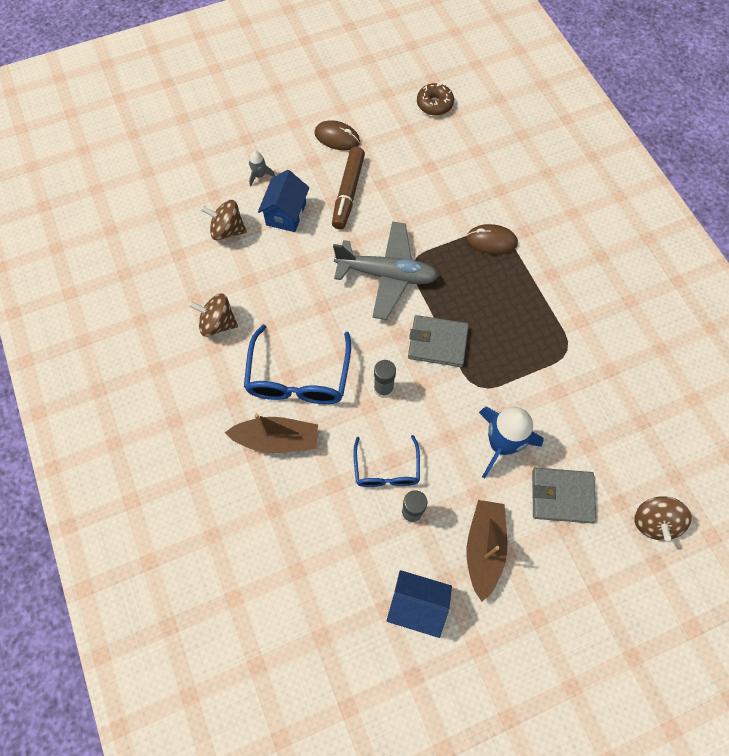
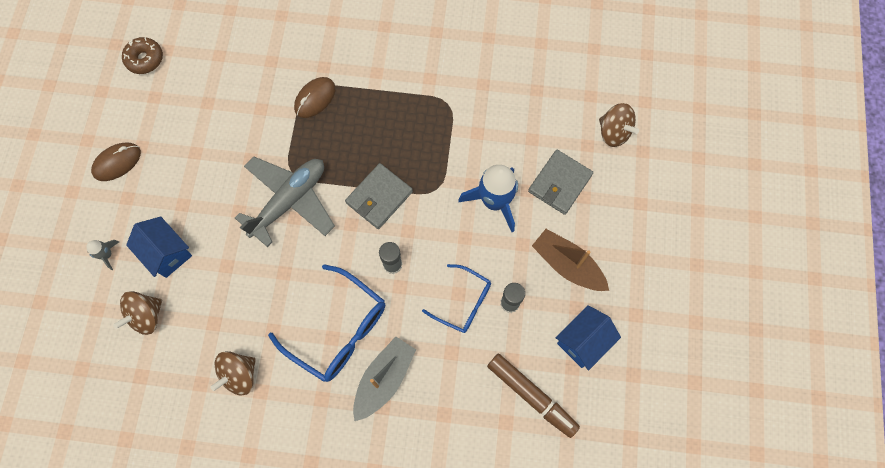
camera: 60 degrees left, 5 degrees up
(277, 439) = (384, 379): brown boat -> grey boat
(348, 193) = (184, 186): brown marker -> brown marker (531, 396)

